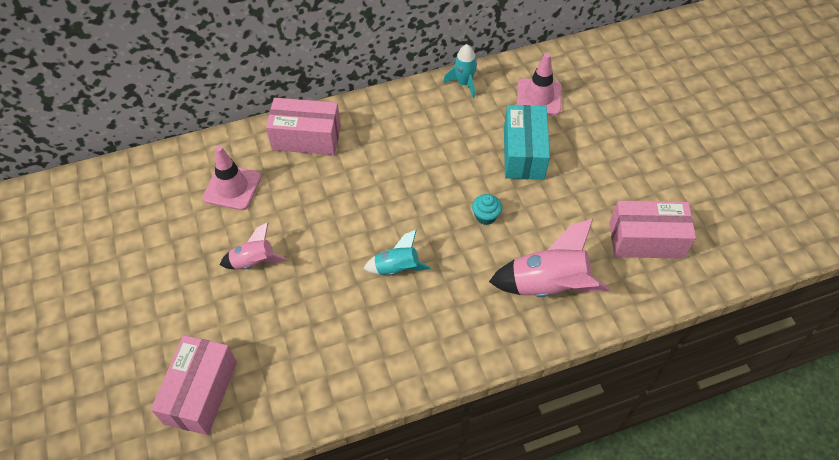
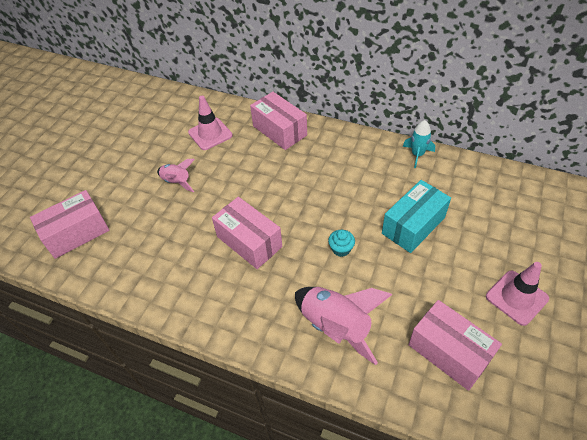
camera: 45 degrees right, 5 degrees down
(397, 268) = (249, 241): turquoise rocket -> pink box
(539, 97) = (466, 195): pink traffic cone -> pink traffic cone (516, 297)

